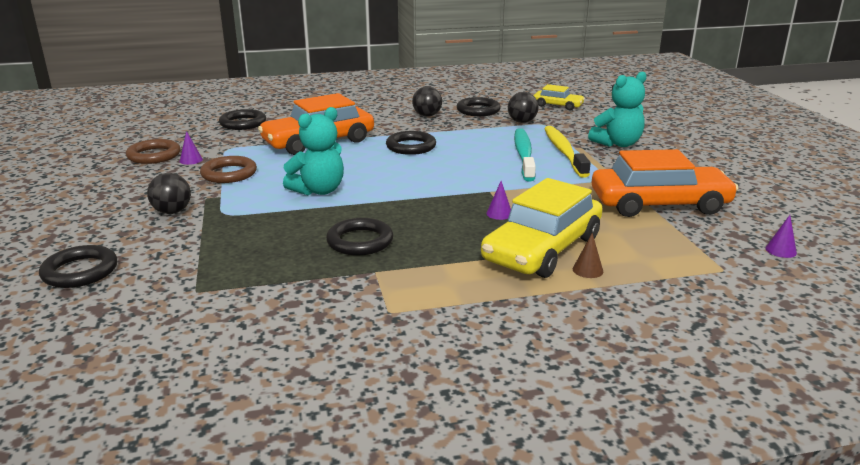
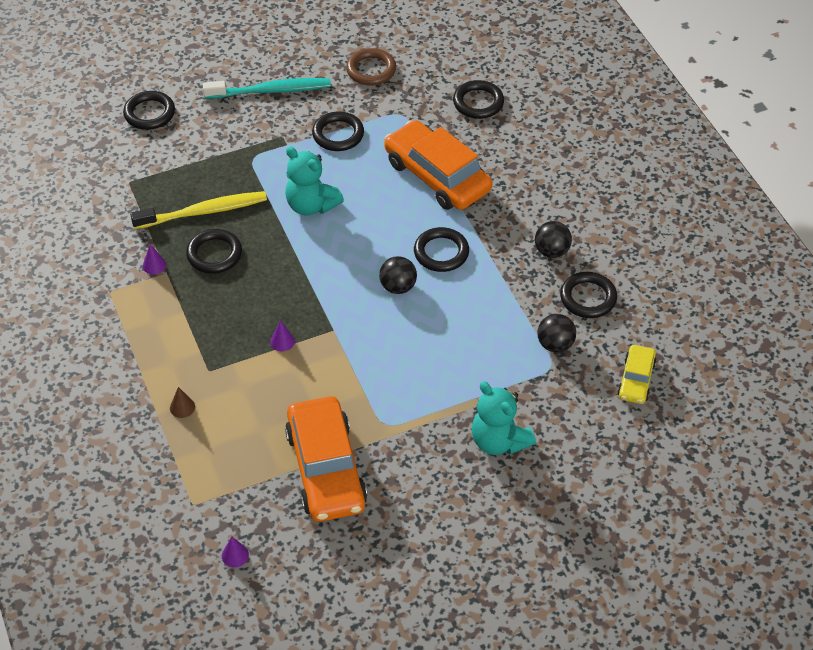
camera: 80 degrees right, 25 degrees up
(172, 212) = (252, 125): black ball -> black ball (398, 287)
(191, 160) = (365, 98): purple cone -> purple cone (154, 265)
(229, 174) = (338, 134): brown ring -> black ring
(524, 155) = (439, 352): turquoise toothbrush -> turquoise toothbrush (271, 91)
(542, 249) = (216, 376): yellow car -> none
(564, 152) = (458, 388): yellow toothbrush -> yellow toothbrush (203, 212)

